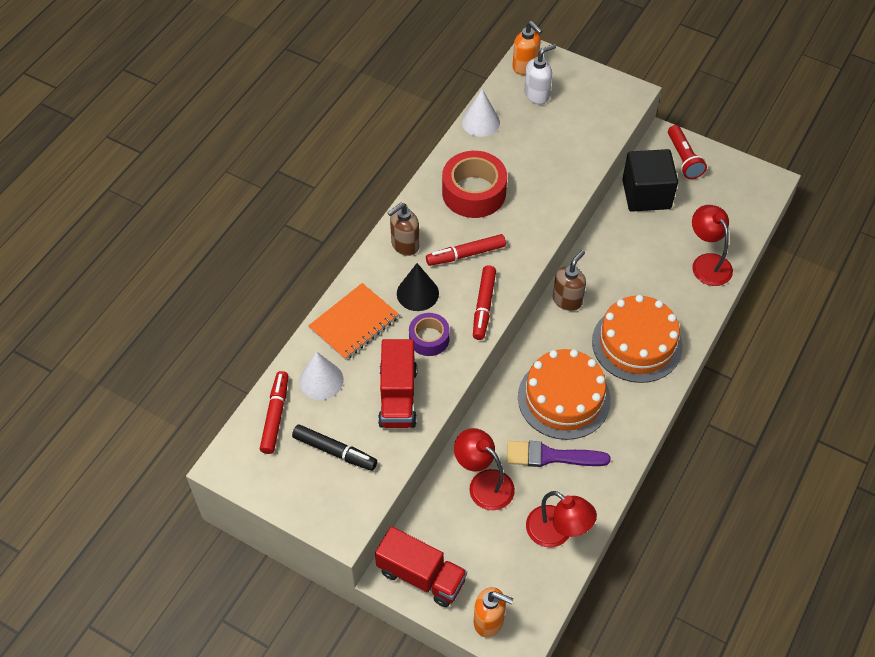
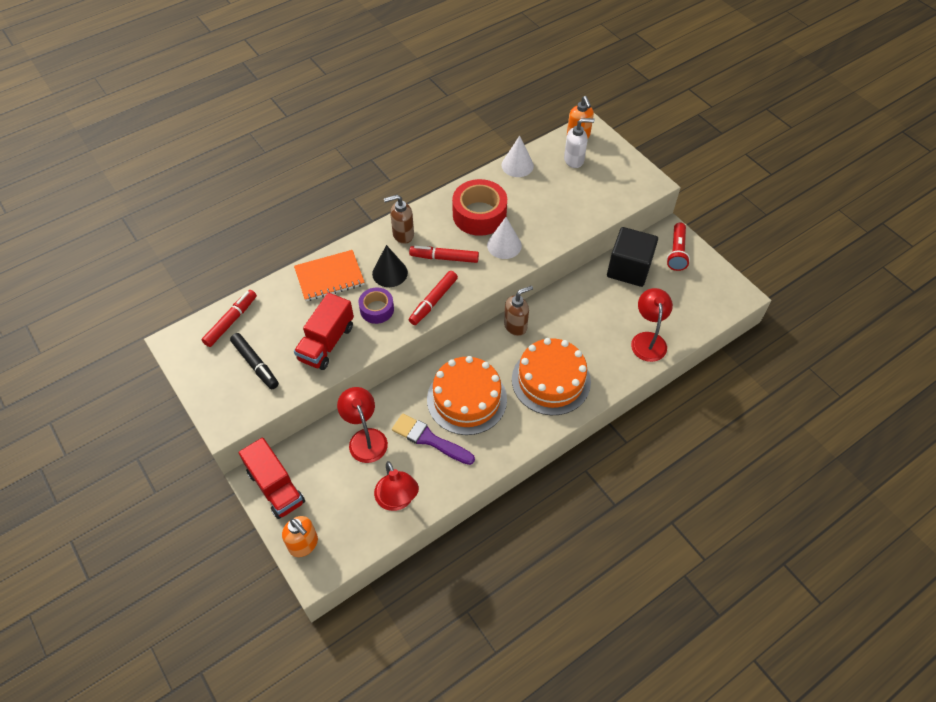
camera: 25 degrees right, 0 degrees up
(321, 380) = (279, 309): white cone -> white cone (504, 245)

